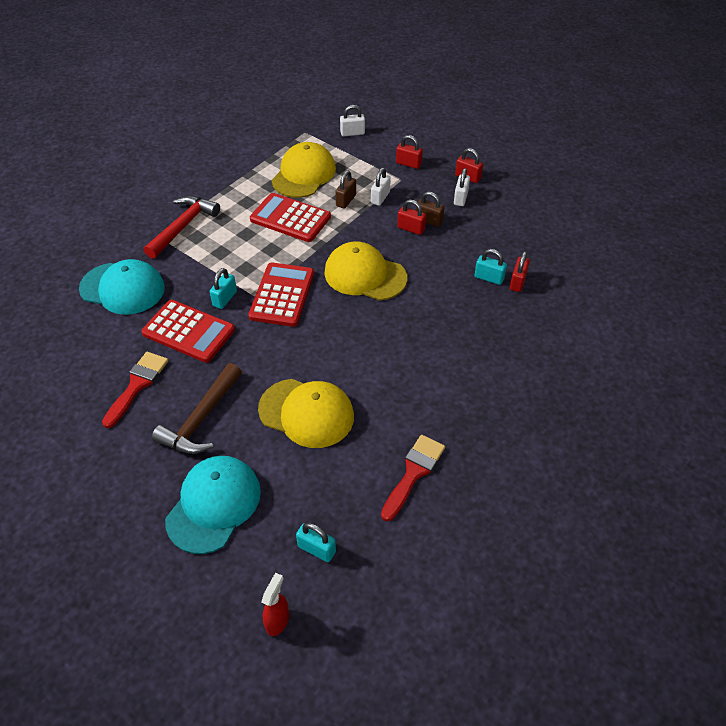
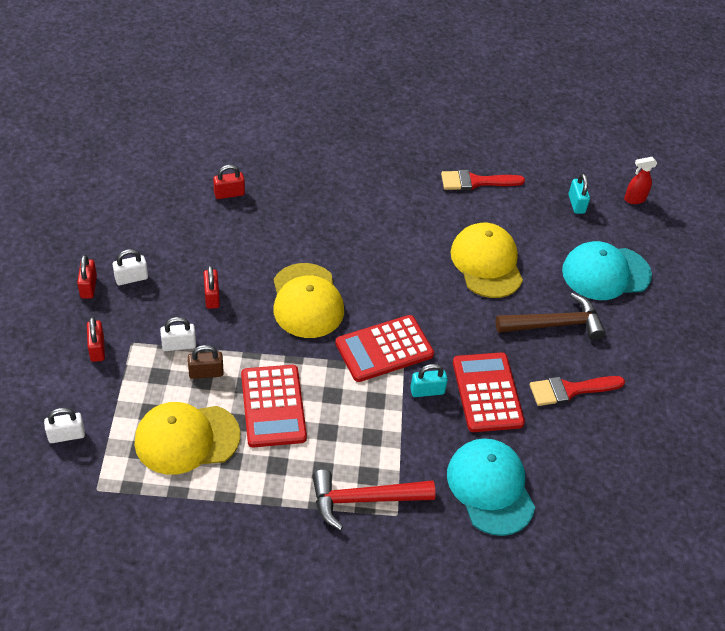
camera: 130 degrees left, 0 degrees up
(352, 133) = (66, 435): white padlock -> white padlock turned 60 degrees counterclockwise
(428, 221) = (188, 288): brown padlock -> none
(489, 278) = (239, 214): turquoise padlock -> none

